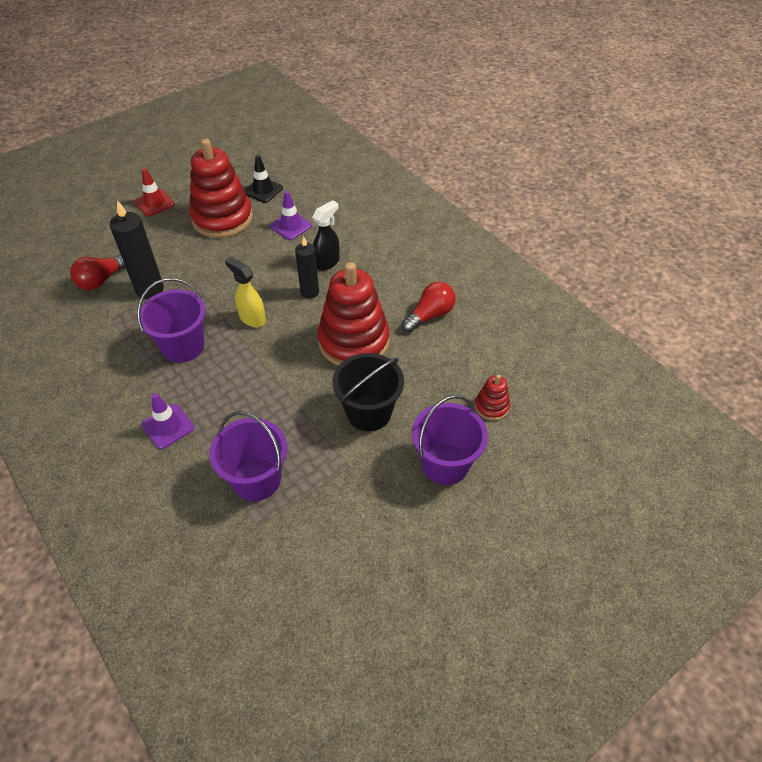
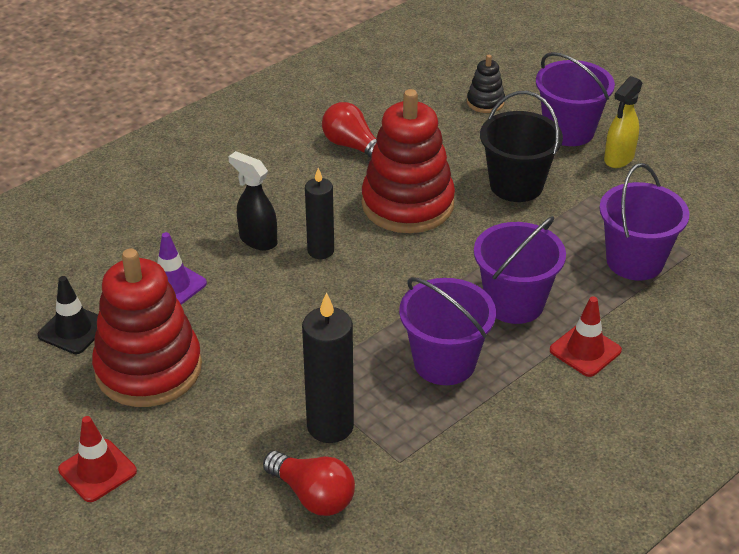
camera: 95 degrees left, 10 degrees down
(168, 426) = (585, 350): purple traffic cone -> red traffic cone
(229, 391) = (514, 303): none -> purple bucket
(252, 318) = (379, 300): yellow spray bottle -> yellow spray bottle (618, 158)
(491, 406) = (485, 102): red stacking toy -> black stacking toy

